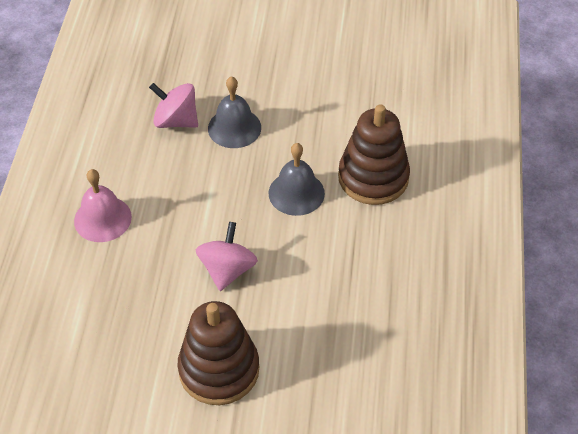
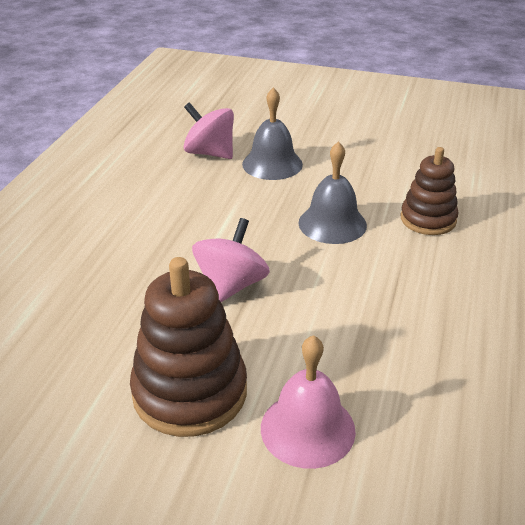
camera: 10 degrees right, 15 degrees down
(102, 219) = (99, 223): pink bell -> pink bell (307, 429)
(373, 178) = (428, 219): brown stacking toy -> brown stacking toy, size x0.65

